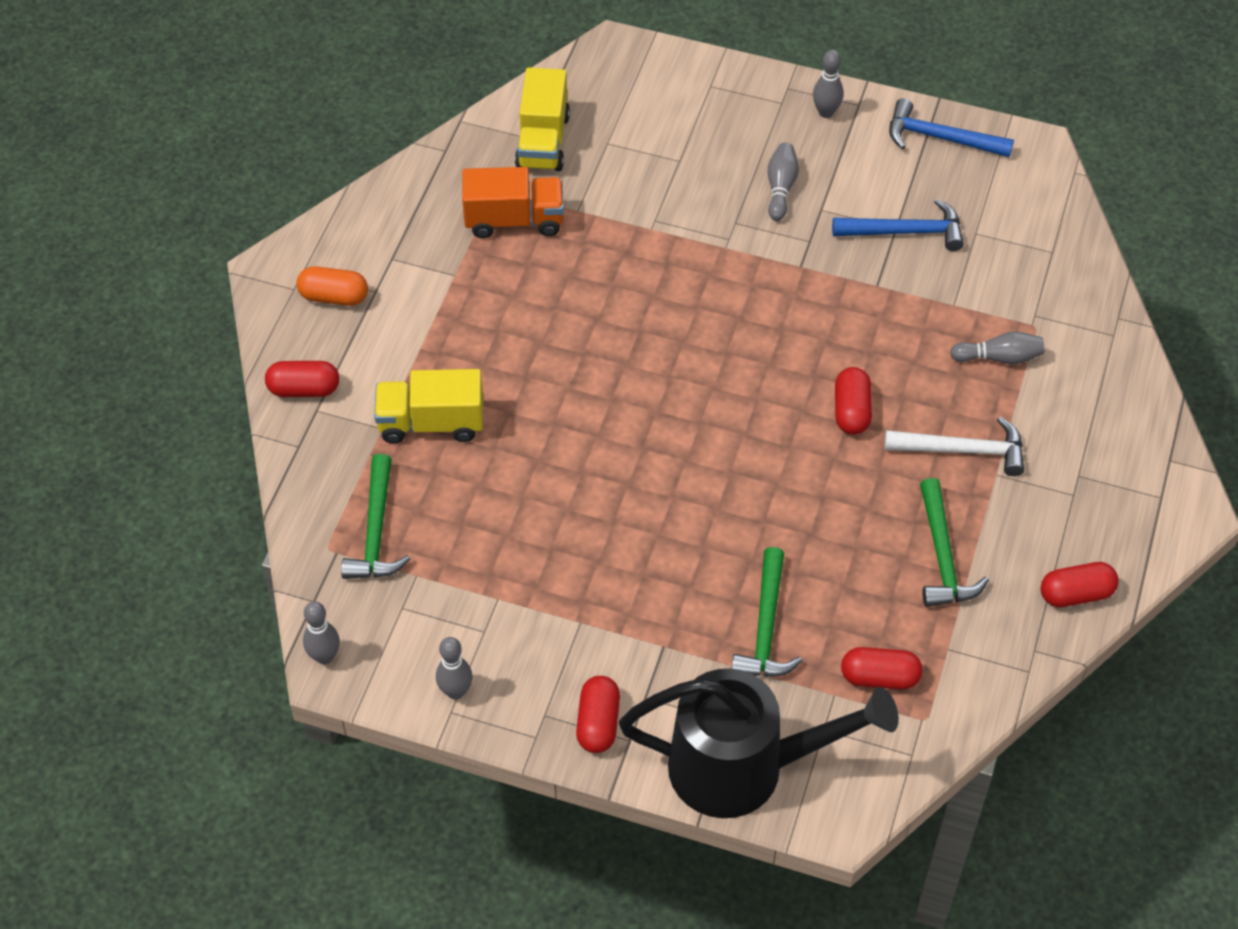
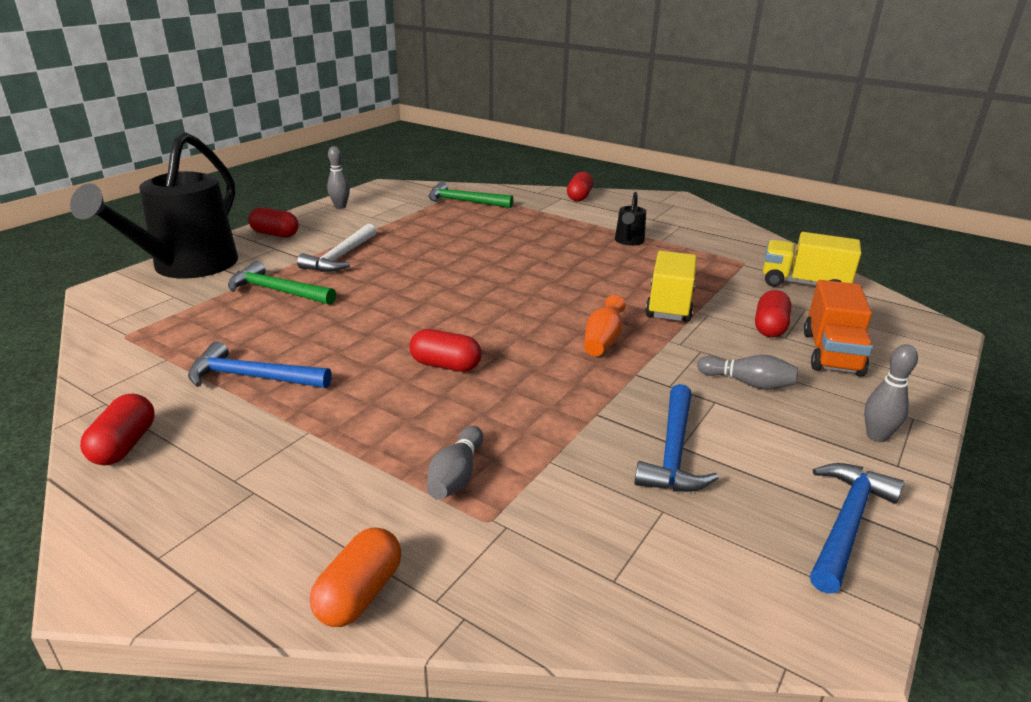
camera: 105 degrees right, 25 degrees down
(324, 656) = (395, 185): grey bowling pin -> none
(334, 297) = (650, 209): orange capsule -> orange capsule (359, 594)
(431, 423) = (535, 221): yellow truck -> yellow truck (669, 305)
(471, 308) = (628, 241): none -> black watering can
(514, 220) = (713, 264): orange truck -> orange truck (831, 353)
(750, 298) = (602, 341): none -> orange vase
(879, 677) = (183, 324): red capsule -> red capsule (770, 327)
(942, 556) = (252, 377): green hammer -> blue hammer
(963, 450) = (353, 417): white hammer -> white hammer (341, 257)

